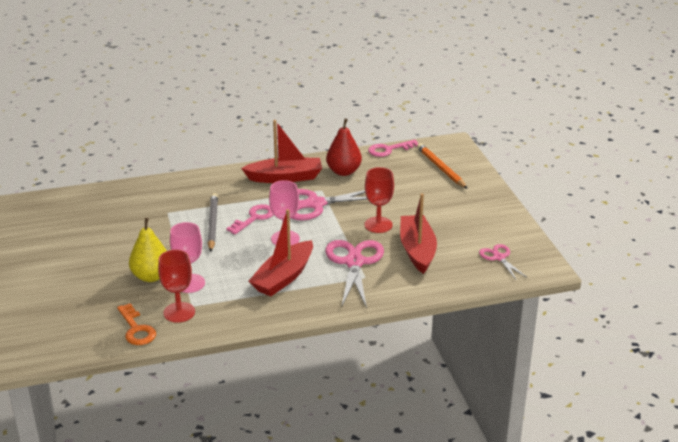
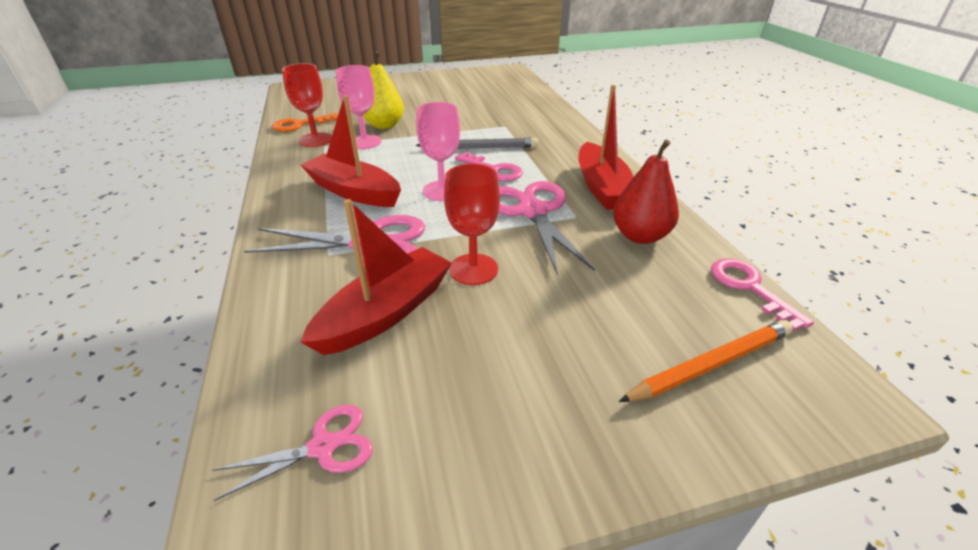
camera: 90 degrees right, 5 degrees up
(417, 250) = (386, 312): red boat -> red boat turned 45 degrees counterclockwise

